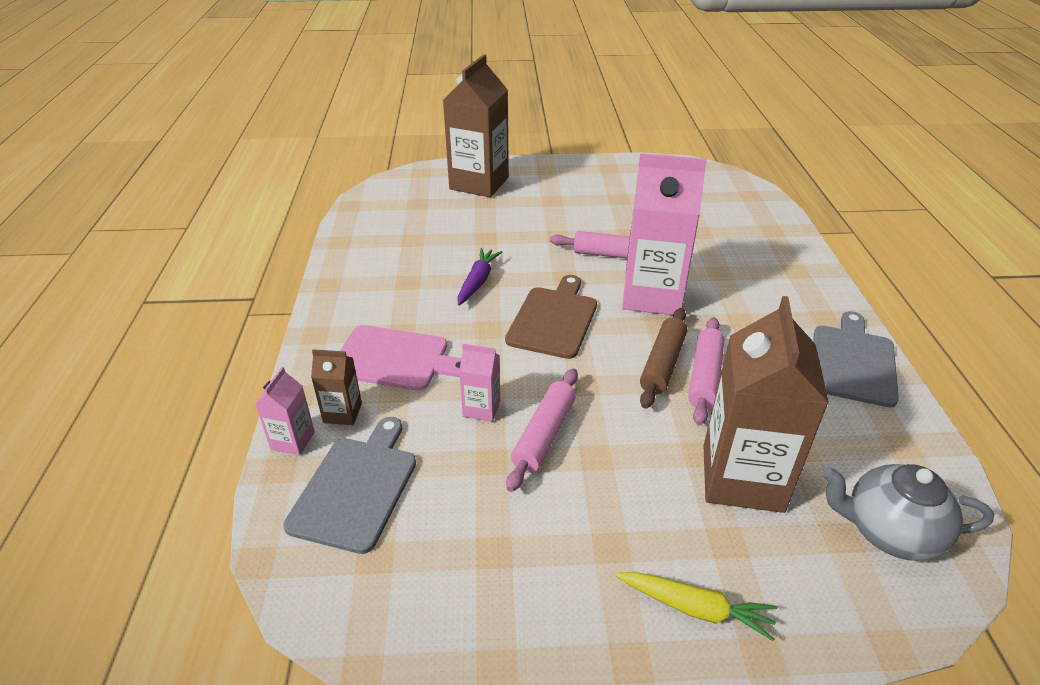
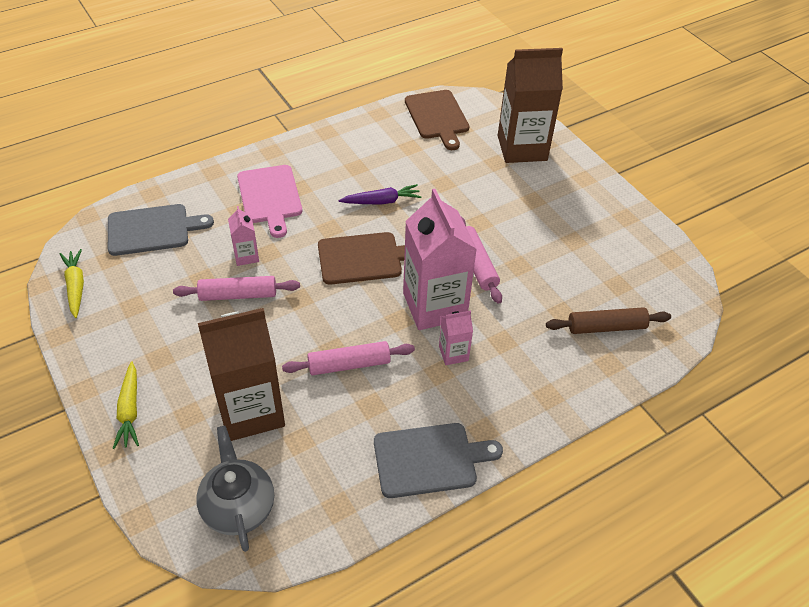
camera: 60 degrees right, 10 degrees up
(293, 440) = (175, 187): pink carton -> pink carton (453, 353)
(342, 413) = (208, 196): brown carton -> none
(386, 211) = (437, 117): none -> brown cutting board
(403, 617) = (75, 286): none -> yellow carrot
(663, 364) = (349, 336): brown rolling pin -> brown rolling pin (606, 327)

